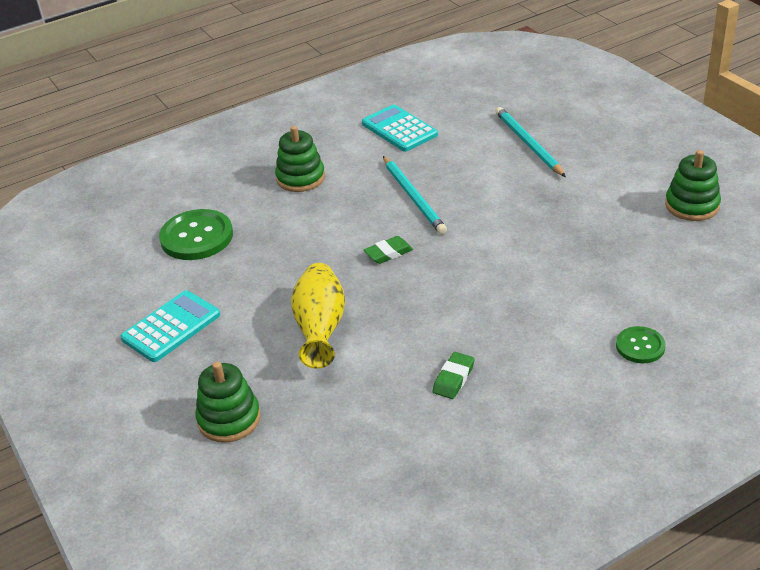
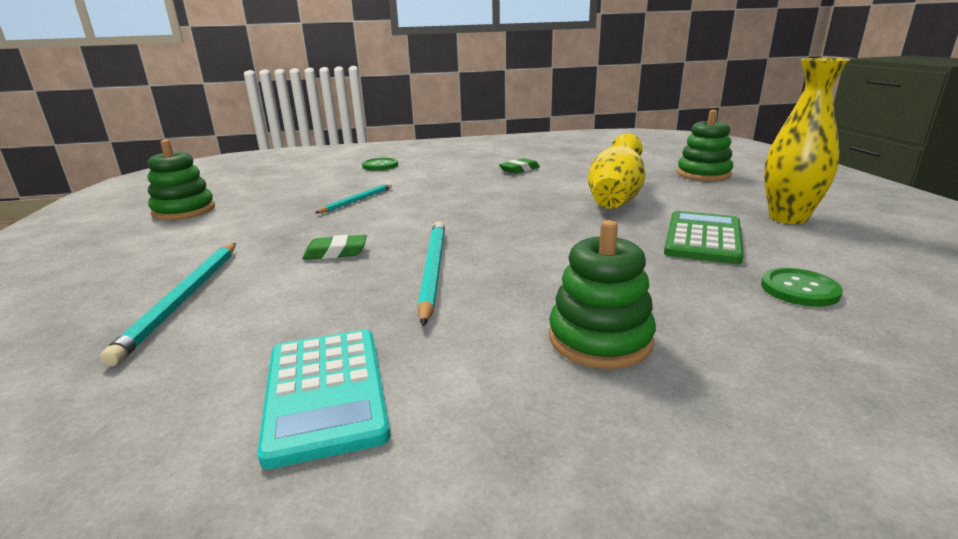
camera: 160 degrees left, 15 degrees down
(171, 327) = (788, 218): turquoise calculator -> yellow vase
(196, 237) = (799, 289): green button -> green button, size x0.56
(245, 277) = (702, 238): none -> green calculator
(388, 253) = (514, 229): green eraser -> green eraser (336, 252)
(562, 260) = (357, 200): none -> turquoise pencil

